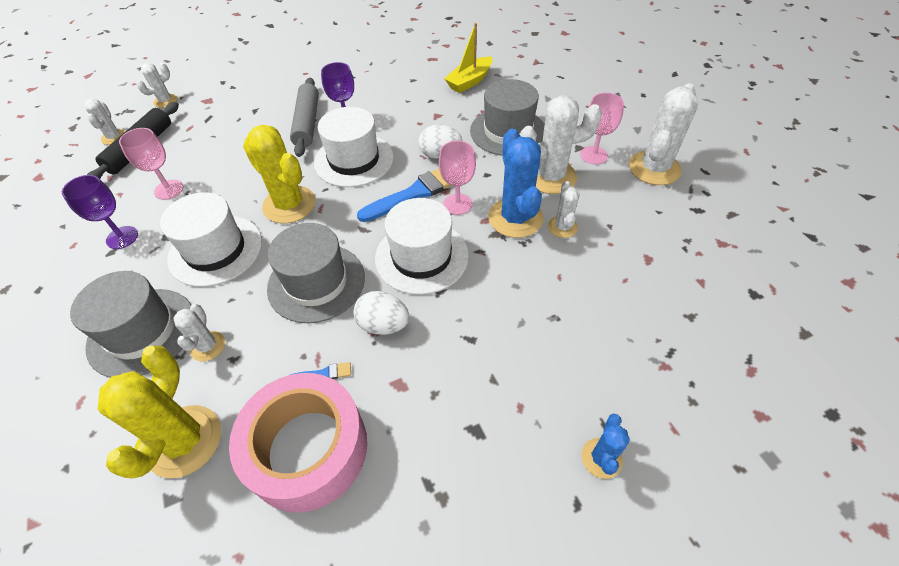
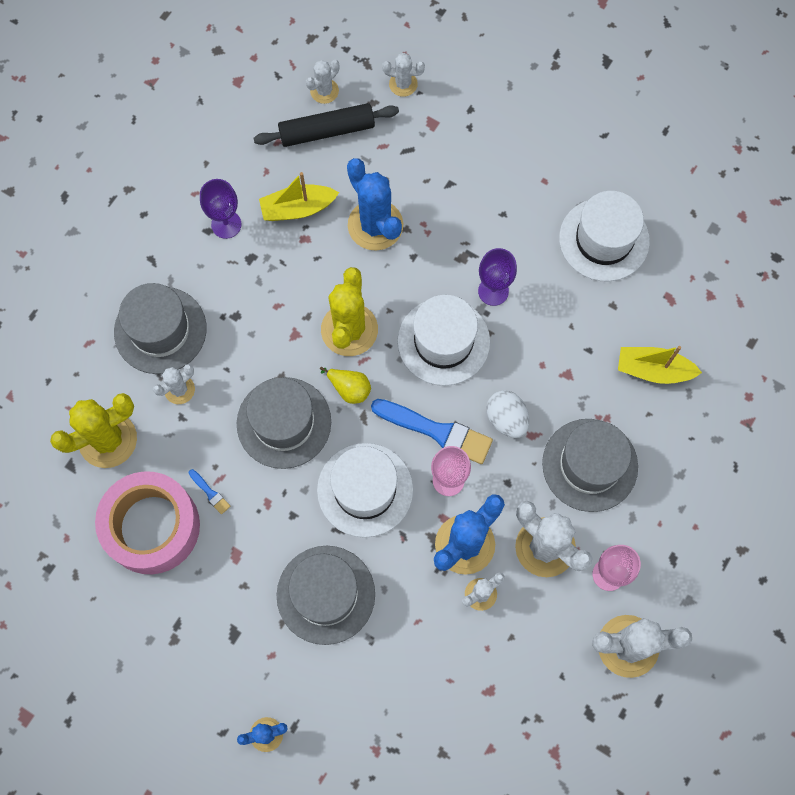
camera: 55 degrees right, 20 degrees up
(169, 189) = (298, 208): pink goblet -> yellow boat
(215, 250) = (262, 313): white hat -> white hat (604, 239)
(234, 156) = (375, 225): none -> blue cactus
(307, 123) = (465, 253): grey rolling pin -> none
(333, 227) = (349, 389): none -> yellow pear
(383, 325) = (278, 506): white egg -> none
(491, 330) = (326, 594): none -> grey hat

